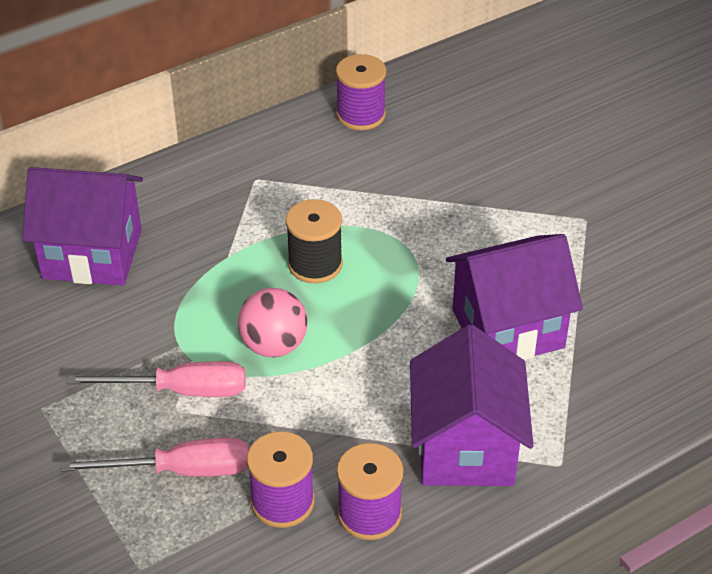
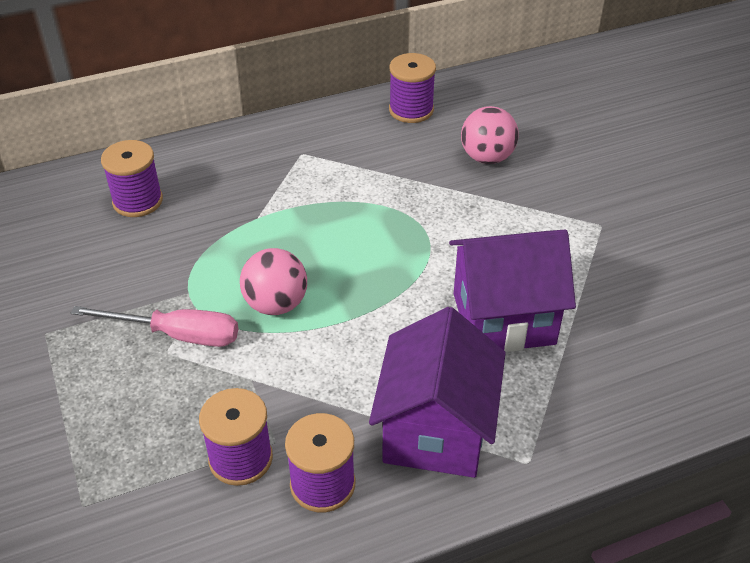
camera: 10 degrees right, 0 degrees up
(92, 254) = (138, 201): purple house -> purple spool
(181, 470) = (153, 412): pink screwdriver -> none
(315, 264) = (335, 235): black spool -> none
(454, 160) = (487, 157): none -> pink ball

